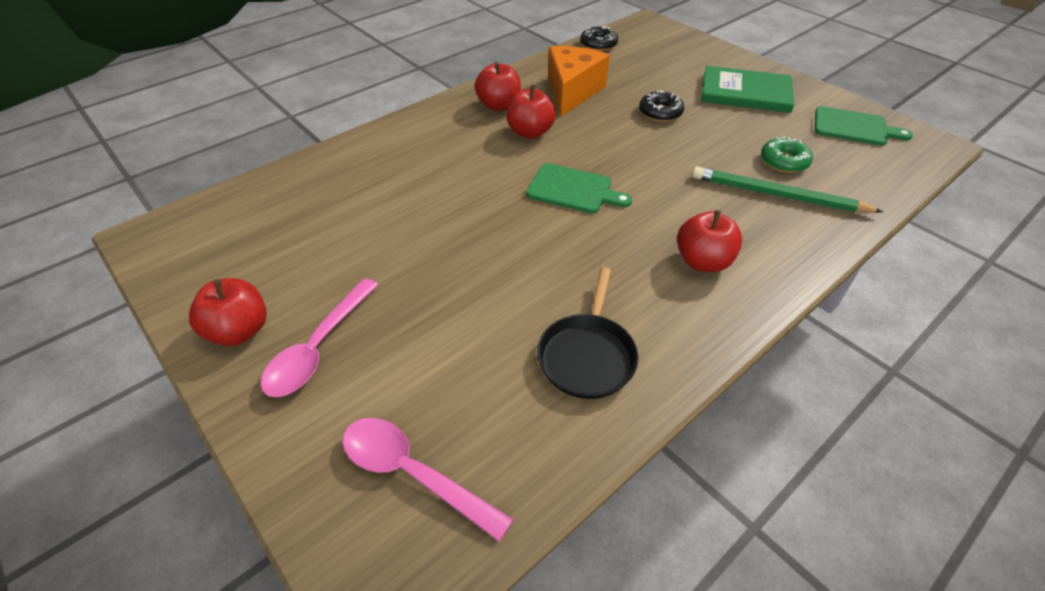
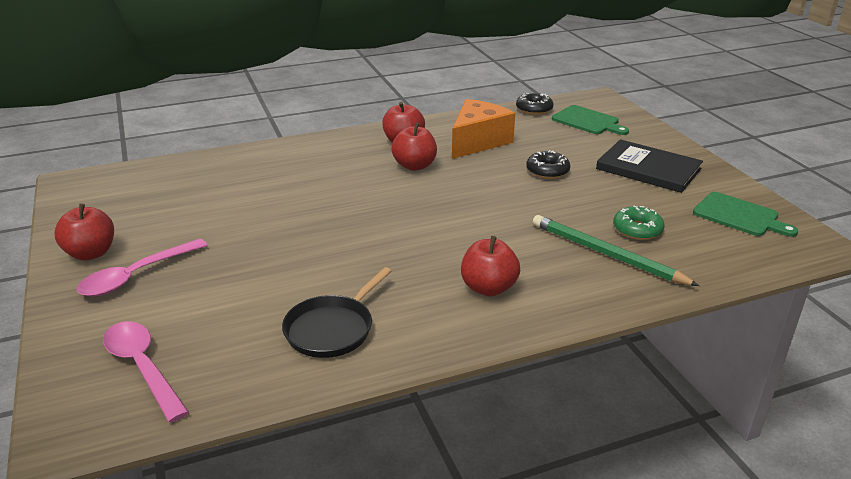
camera: 20 degrees right, 15 degrees down
(573, 190) = (417, 214): green cutting board -> green cutting board (587, 121)
(745, 93) = (648, 169): green book -> black book

